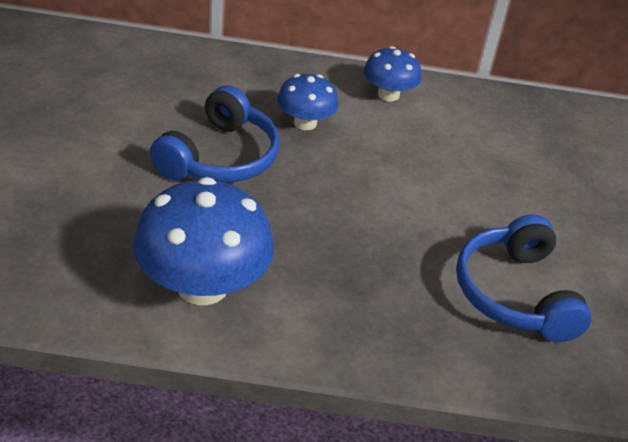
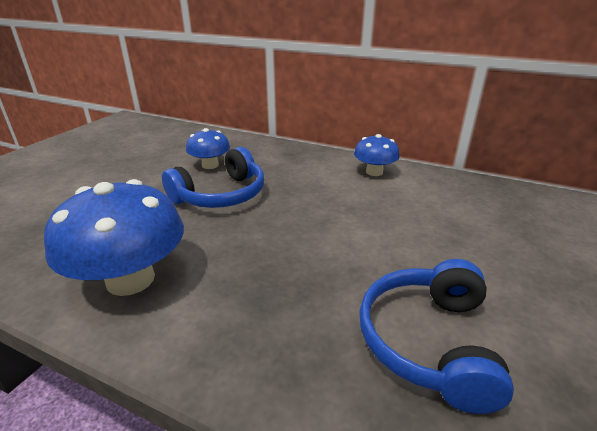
camera: 25 degrees right, 10 degrees down
(305, 123) = (299, 182): blue mushroom -> blue mushroom (210, 165)

